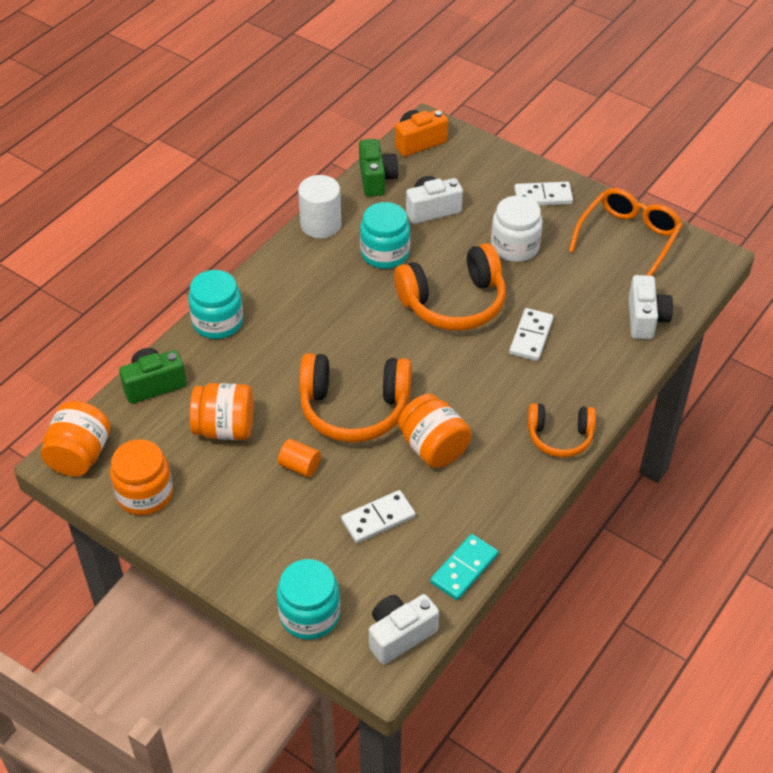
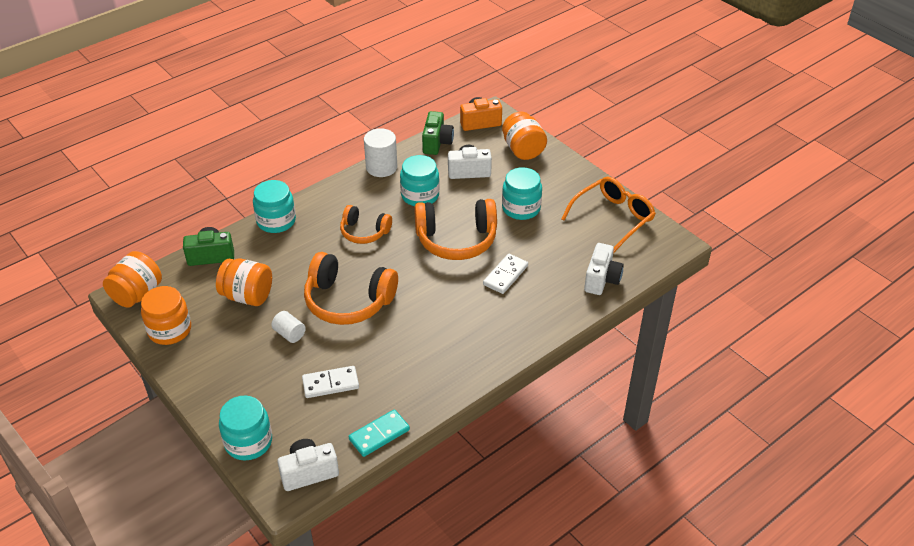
camera: 15 degrees right, 5 degrees down
(300, 466) = (289, 334): orange cylinder -> white cylinder
(433, 447) = (395, 341): orange jar -> orange jar (523, 150)
(515, 246) = (521, 208): white jar -> turquoise jar
(543, 196) = (558, 176): white domino -> none
(560, 436) = (496, 353): orange headphones -> orange headphones (364, 232)

